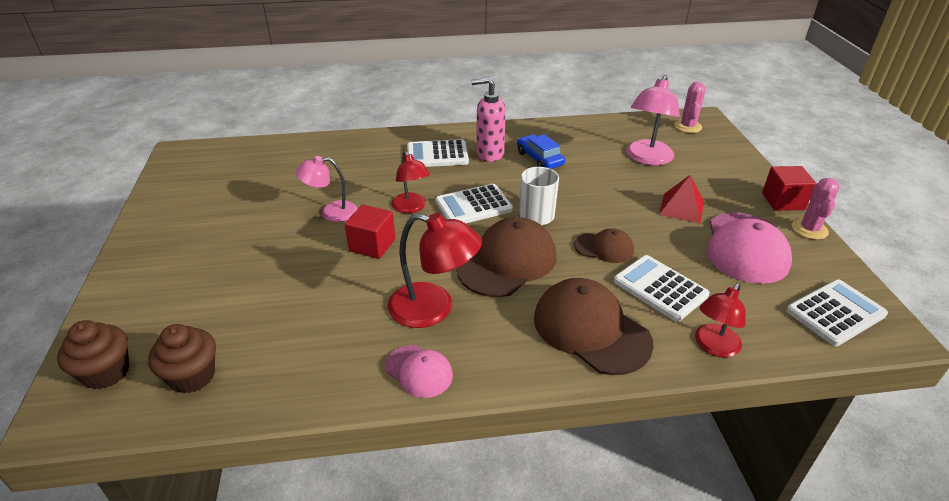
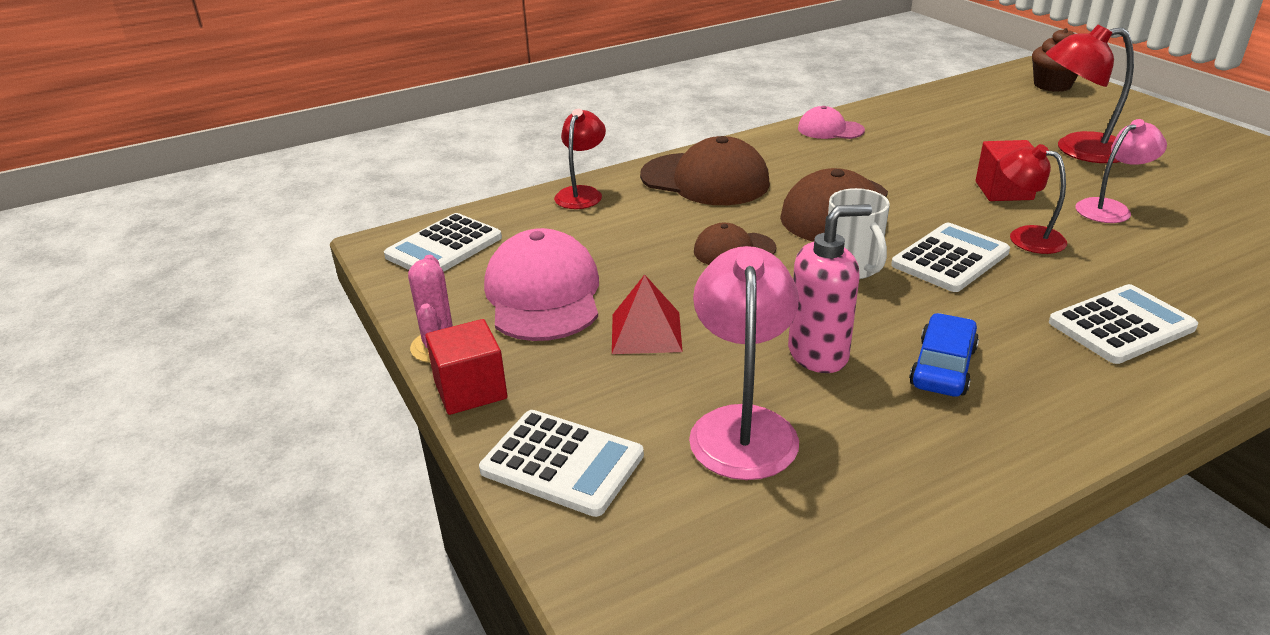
camera: 160 degrees right, 5 degrees down
(192, 376) = (990, 95): brown cupcake -> none
(433, 309) = (866, 161): red lamp -> red lamp (1078, 150)
(489, 154) = (1039, 352): pink soap dispenser -> pink soap dispenser (818, 354)
(539, 158) = (943, 367): blue car -> blue car turned 105 degrees counterclockwise
(660, 288) = (648, 225): white calculator -> white calculator (562, 463)
(687, 126) = (683, 575): pink cactus -> none

